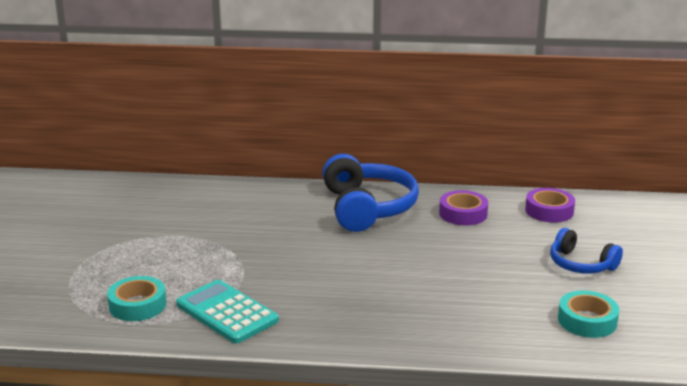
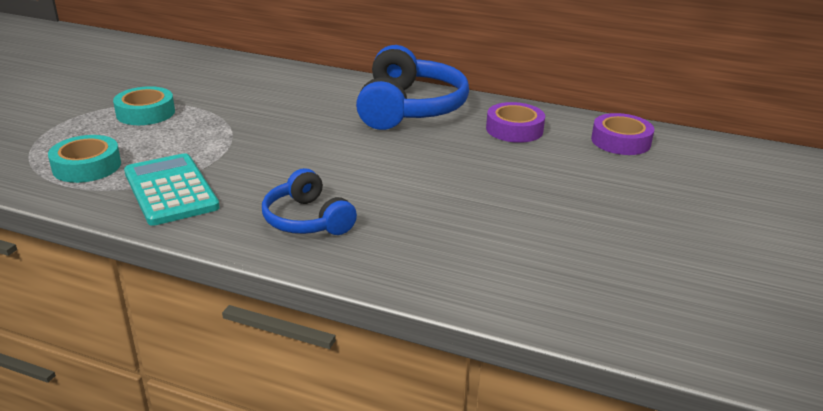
camera: 15 degrees right, 5 degrees up
(581, 264) = (628, 207): blue headphones -> blue headphones (307, 220)
(587, 321) = (598, 277): turquoise tape -> turquoise tape (145, 113)

